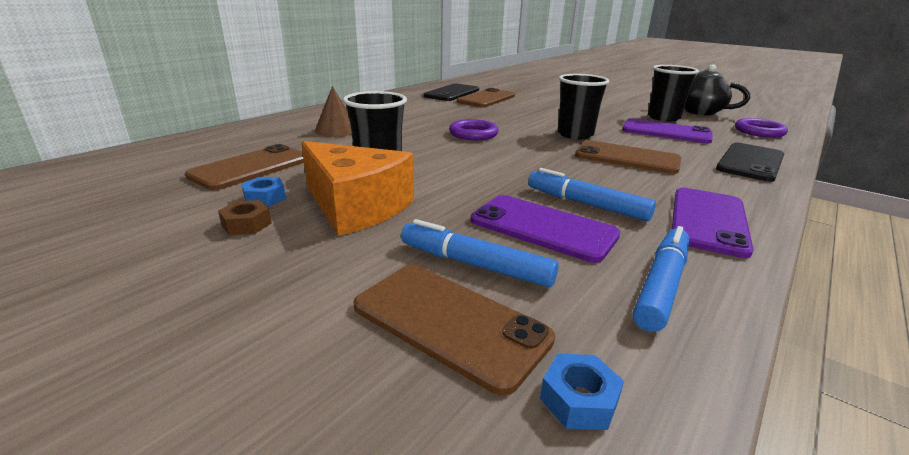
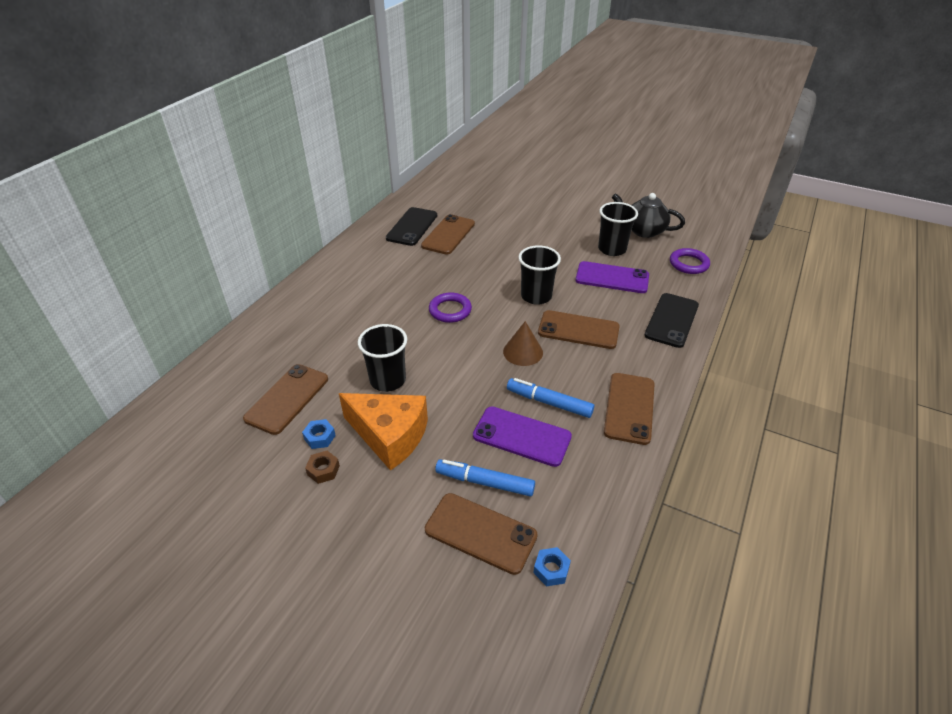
camera: 10 degrees left, 15 degrees up
(336, 130) = (329, 324): brown cone -> brown cone (523, 352)
(661, 286) = (594, 480): blue marker -> none
(708, 221) = (629, 408): purple phone -> brown phone

